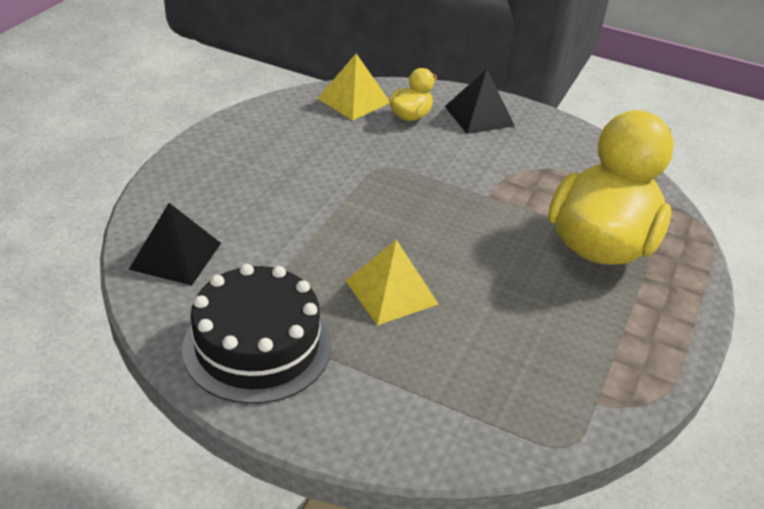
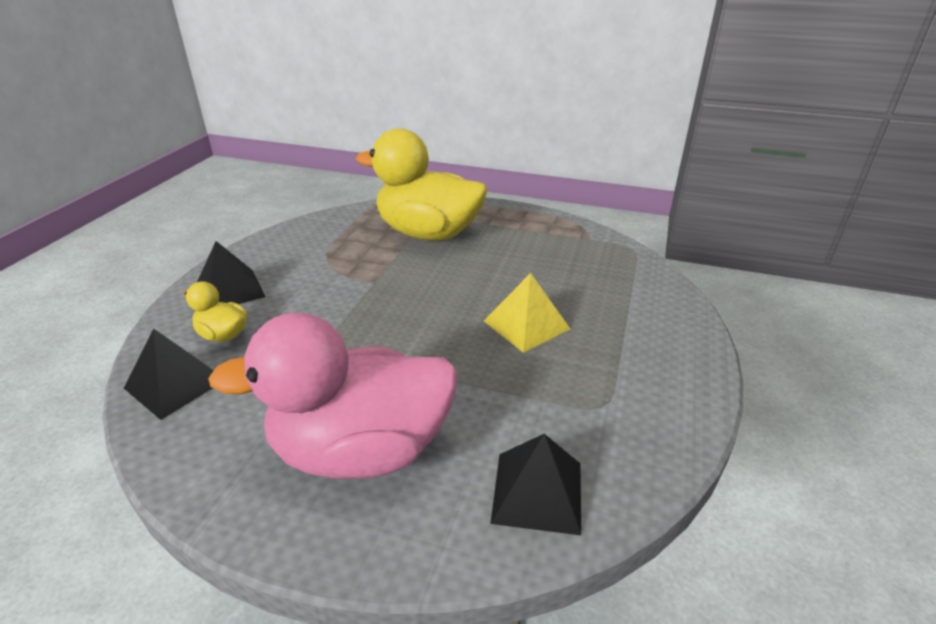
camera: 95 degrees left, 5 degrees down
(253, 177) = (361, 450): none -> pink duck
(257, 345) = (635, 395): black cake -> none
(354, 100) = (175, 383): yellow pyramid -> black pyramid

